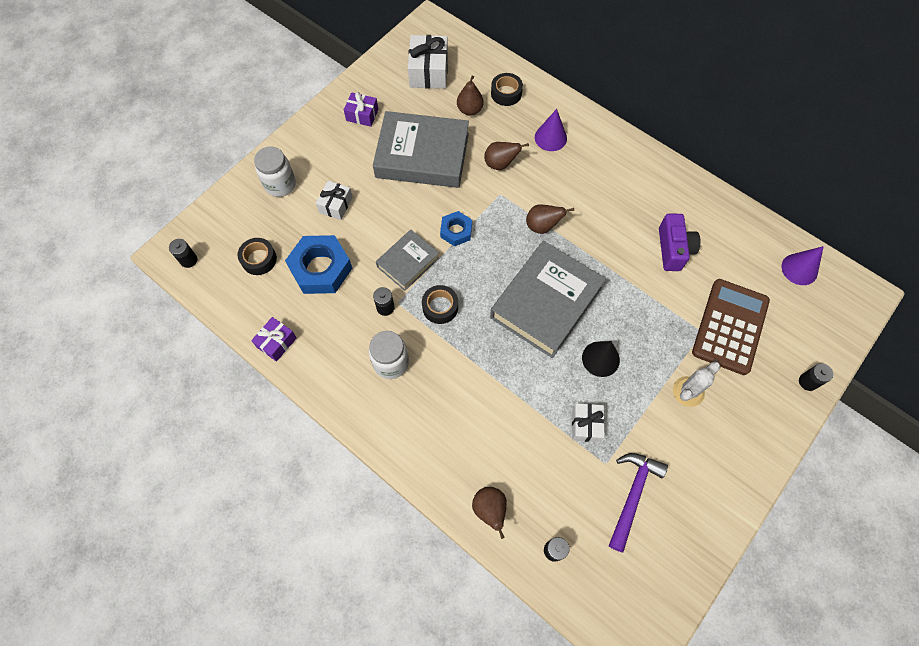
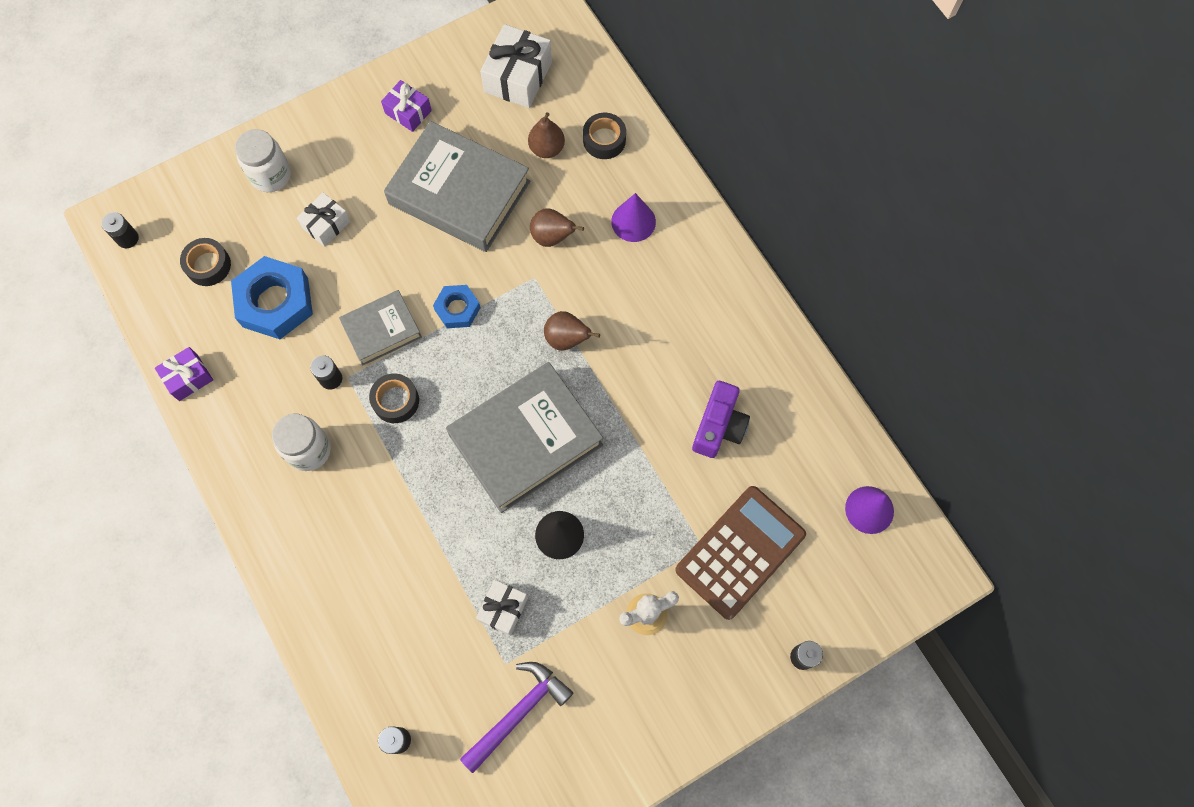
camera: 20 degrees right, 5 degrees up
(490, 510) = (347, 666): brown pear -> none

